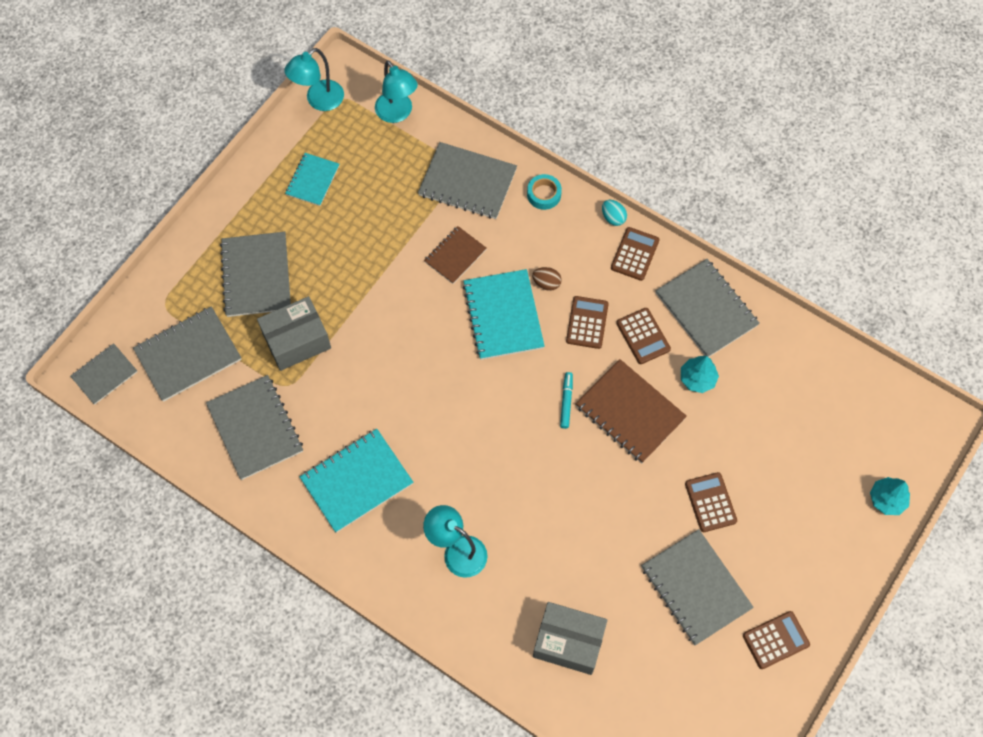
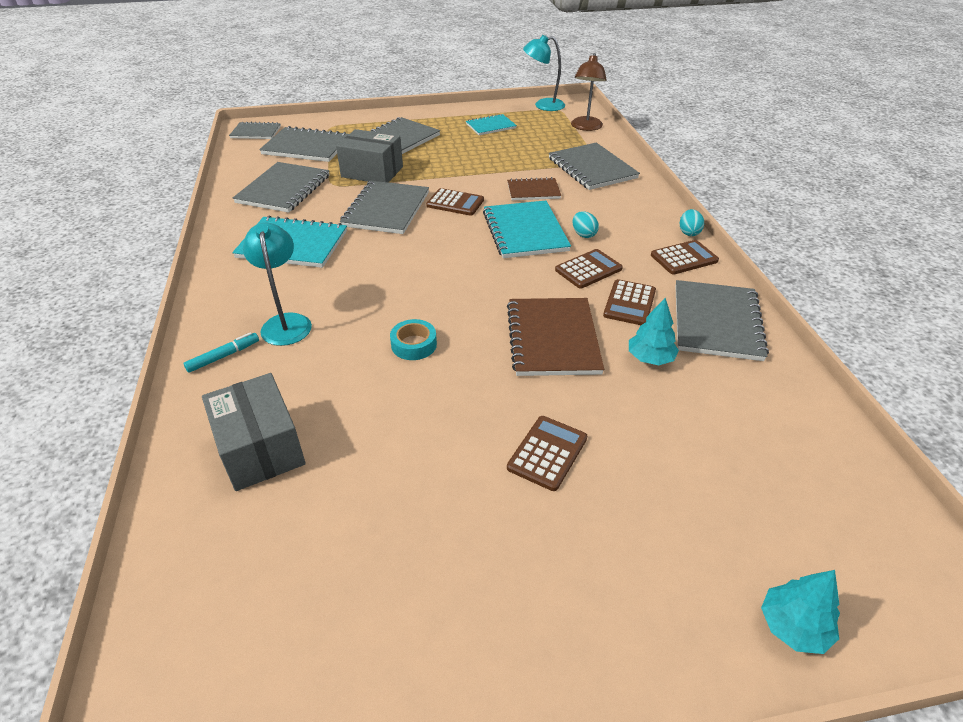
camera: 45 degrees right, 25 degrees down
(397, 113) = (585, 127): turquoise lamp -> brown lamp
(503, 316) = (525, 231): turquoise notebook -> turquoise notebook turned 45 degrees counterclockwise
(544, 194) = (644, 197): turquoise tape -> turquoise tape (414, 345)
(546, 283) = (583, 234): brown egg -> turquoise egg
(566, 402) = (505, 299): turquoise marker -> turquoise marker (224, 356)
(695, 588) = (436, 510): grey notebook -> grey notebook (386, 209)
(775, 640) = (457, 649): brown calculator -> brown calculator (455, 203)

